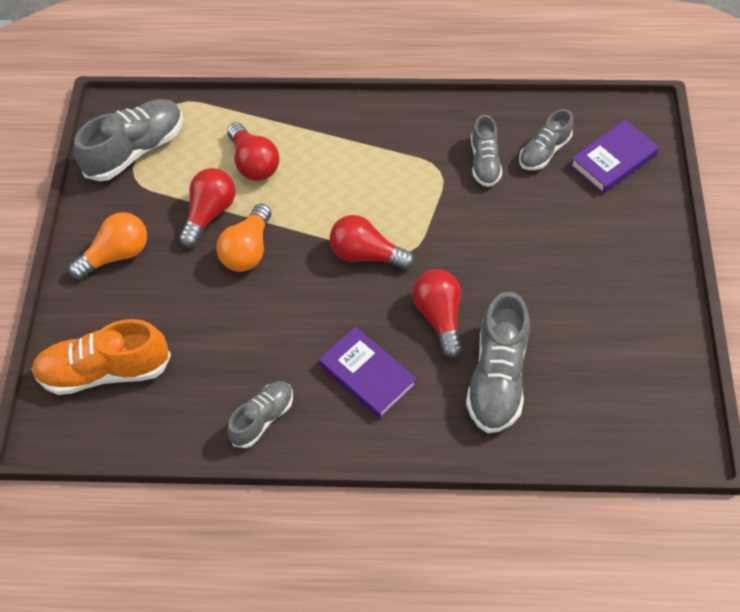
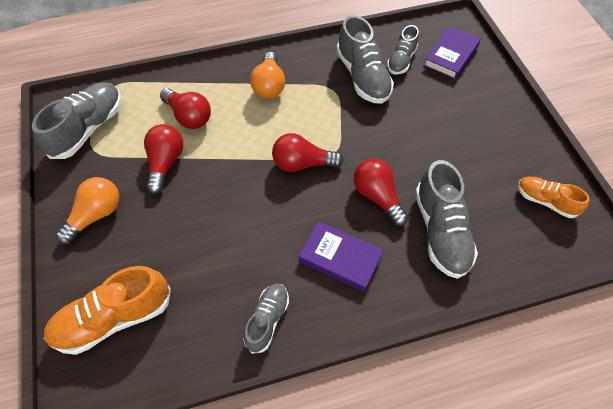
camera: 20 degrees left, 0 degrees up
(248, 250) = (206, 183): orange light bulb -> orange light bulb (269, 85)
(484, 162) = (363, 77): grey shoe -> grey shoe, size x1.67
(644, 377) = (545, 201): none -> orange shoe

